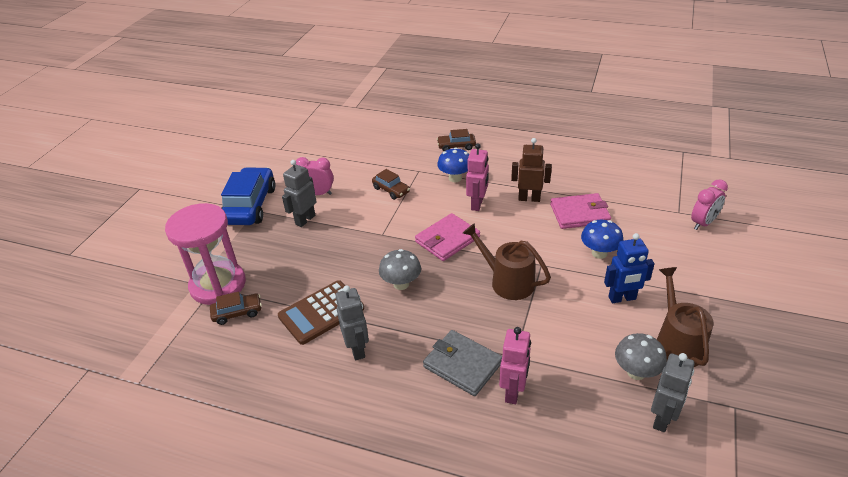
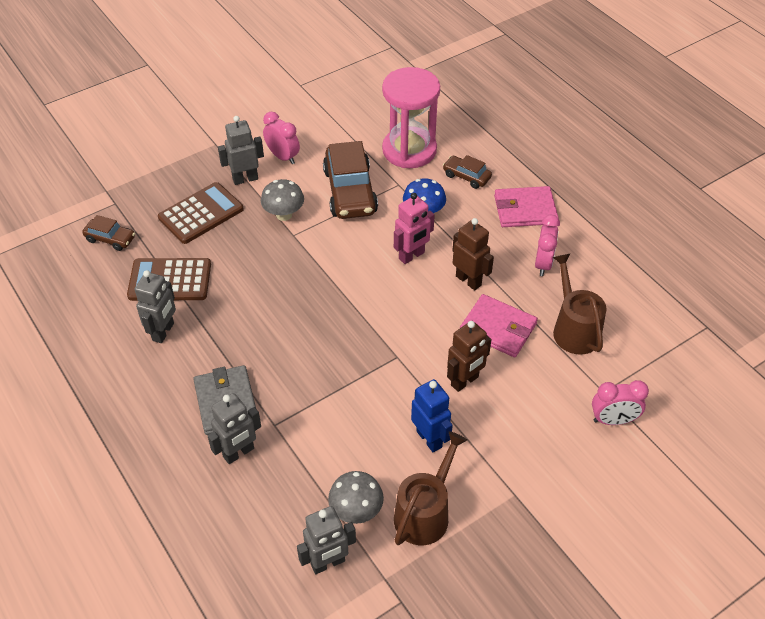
camera: 35 degrees right, 10 degrees up
(218, 285) = (120, 203): pink hourglass -> pink hourglass (409, 150)
(250, 205) = (216, 136): blue car -> none
(295, 257) = (201, 213): none -> brown calculator
(391, 190) = (350, 191): brown car -> brown car, size x1.96
(401, 284) = (257, 295): grey mushroom -> grey mushroom (284, 215)
(447, 239) = (343, 276): pink wallet -> pink wallet (525, 210)
(507, 282) = (347, 353): brown watering can -> brown watering can (574, 329)
(513, 392) = (239, 453): pink robot -> grey robot
(559, 167) = (543, 264): none -> pink clock
(599, 253) = (465, 381): blue mushroom -> brown robot
(622, 298) = (429, 439): blue robot -> blue robot turned 150 degrees counterclockwise

